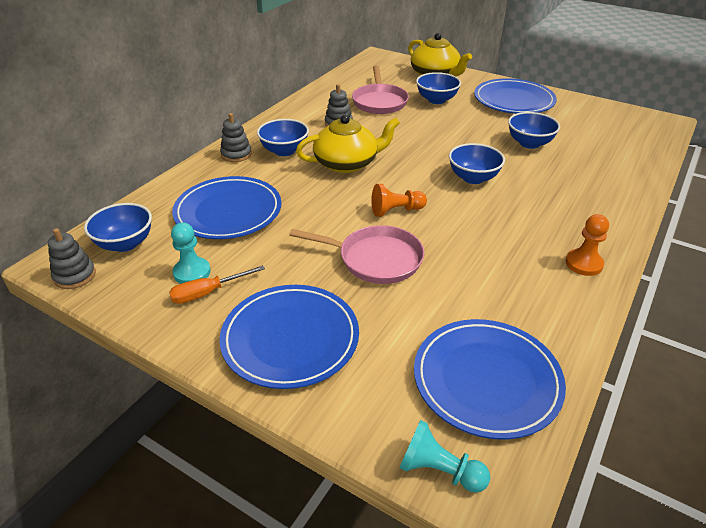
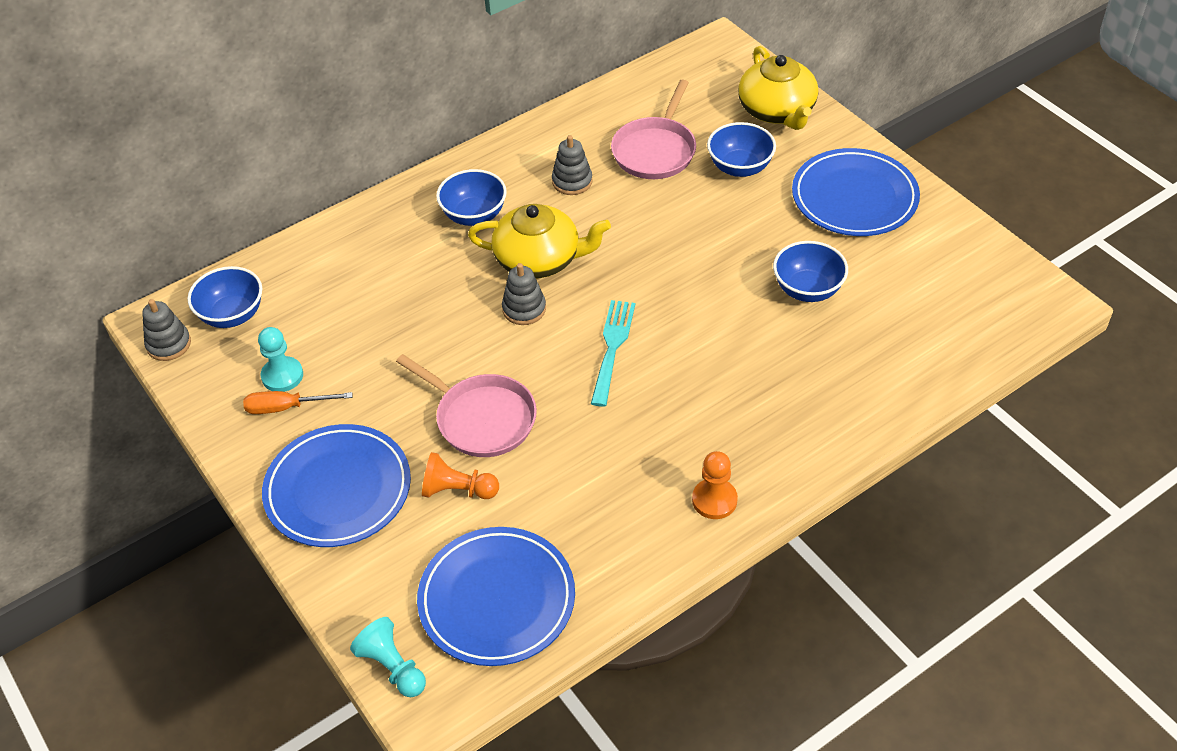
camera: 25 degrees right, 10 degrees up
(228, 212) = (359, 300): blue plate -> none
(236, 154) = (413, 206): grey stacking toy -> grey stacking toy (524, 309)
(396, 211) = (550, 355): orange pawn -> orange pawn (458, 490)
(435, 197) = (612, 347): none -> turquoise fork
(473, 178) = (682, 330): blue bowl -> none

